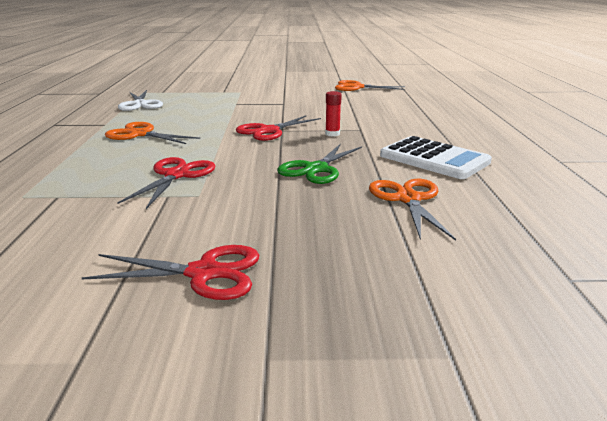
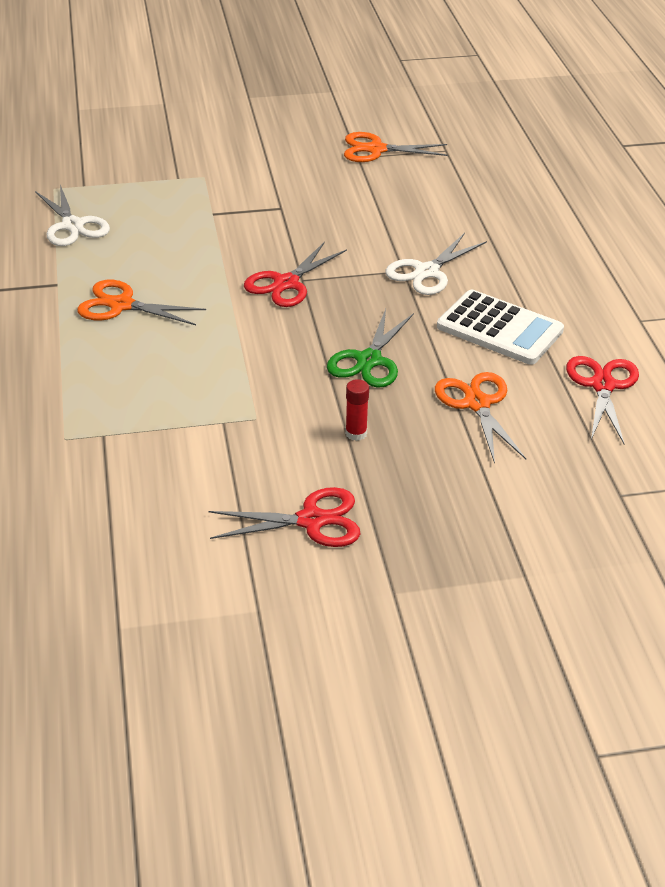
camera: 10 degrees left, 15 degrees up
(177, 175) = (214, 386): red scissors -> red scissors (603, 385)
(332, 134) = (370, 284): red glue stick -> red glue stick (356, 433)
(378, 131) = (426, 272): none -> white scissors

